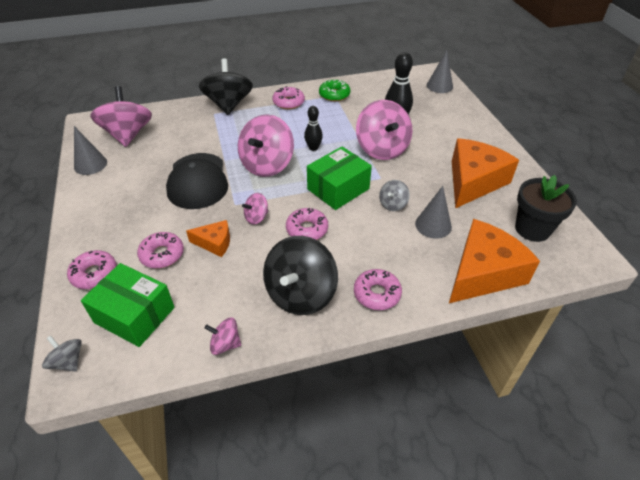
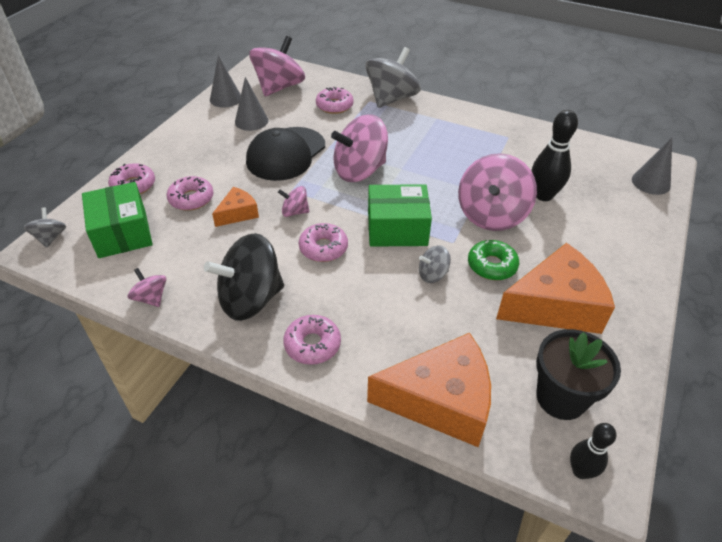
camera: 40 degrees right, 0 degrees up
(215, 243) = (238, 213): orange cheese -> orange cheese turned 90 degrees counterclockwise
(228, 105) = (391, 99): black spinning top -> grey spinning top
(288, 102) = (451, 122): pink donut -> pink donut (334, 106)
(313, 148) = (421, 177): black bowling pin -> black bowling pin (580, 471)
(334, 95) = (508, 136): green donut -> green donut (492, 265)
(433, 225) = (449, 320): grey cone -> grey cone (251, 121)

